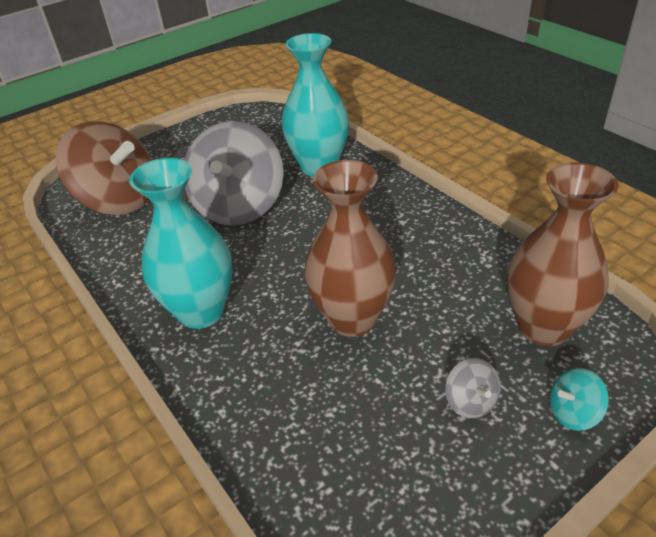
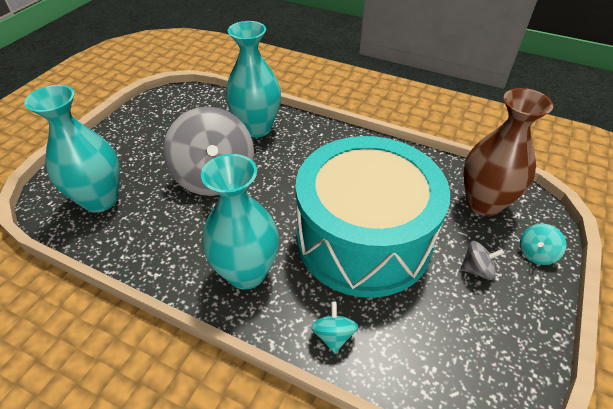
camera: 30 degrees left, 5 degrees up
(119, 199) = (100, 200): brown spinning top -> turquoise vase
(242, 407) = (333, 335): none -> turquoise spinning top
(352, 318) = (363, 238): brown vase -> turquoise drum
(470, 402) = (477, 269): grey spinning top -> grey spinning top turned 45 degrees counterclockwise

